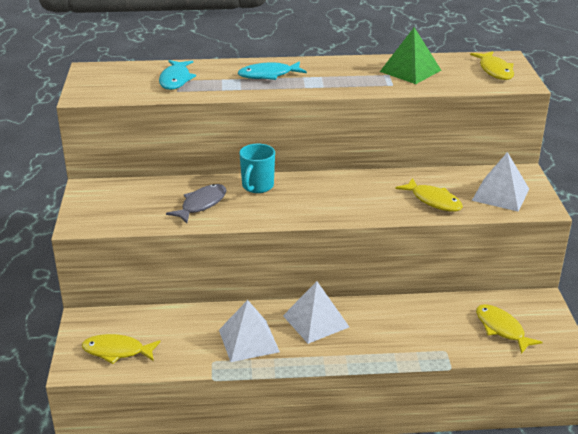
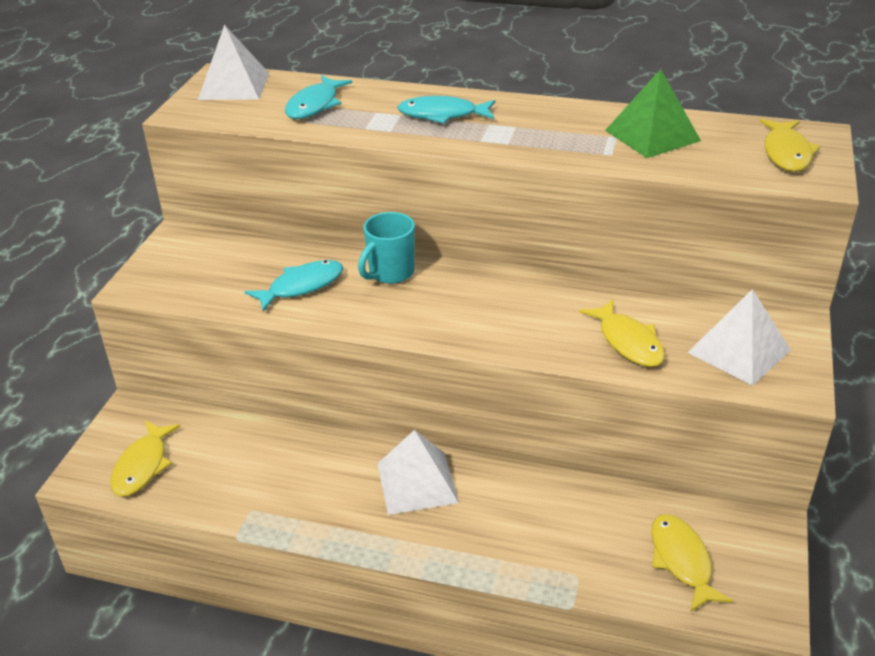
camera: 20 degrees right, 5 degrees up
(117, 351) = (143, 466): yellow fish -> yellow fish turned 105 degrees counterclockwise
(201, 204) = (302, 286): grey fish -> turquoise fish
(248, 340) = (312, 491): white pyramid -> white pyramid (234, 86)

